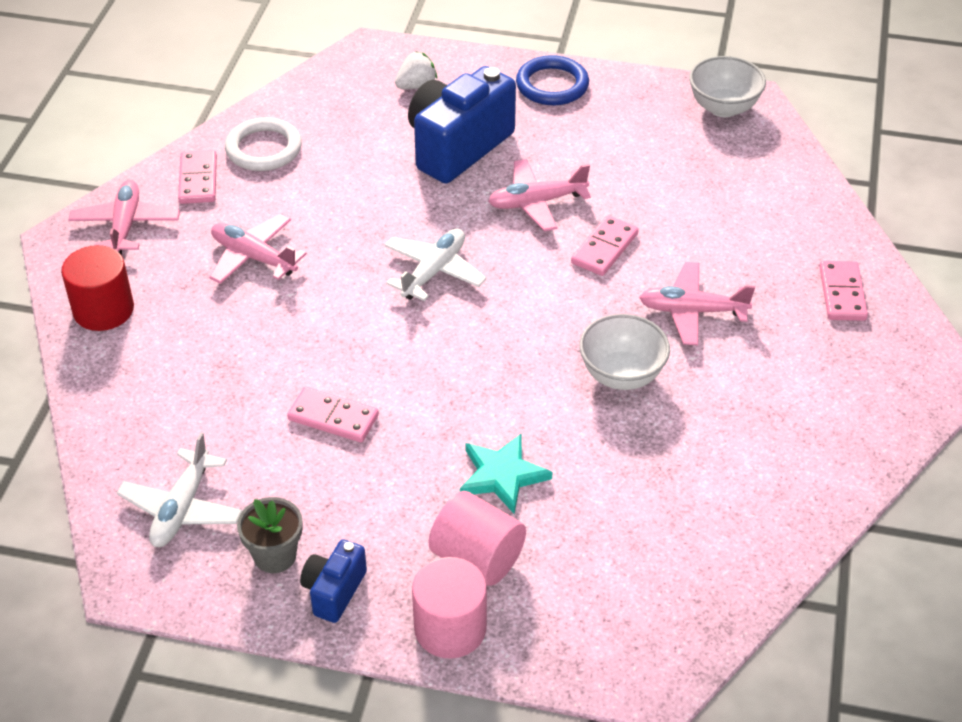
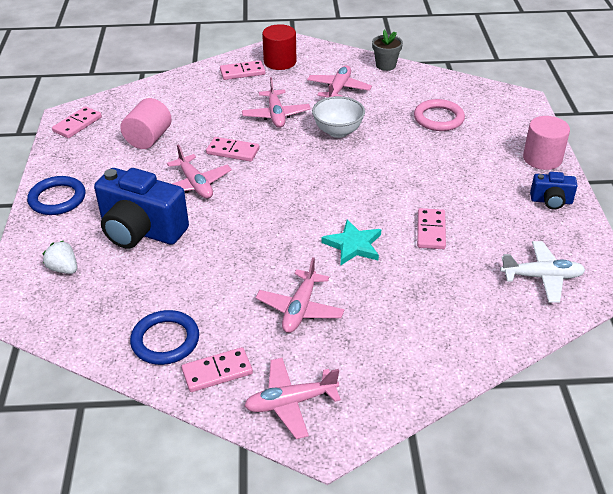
camera: 105 degrees left, 5 degrees down
(103, 310) = (394, 381): red cylinder -> red cylinder (280, 62)
(264, 149) = (165, 340): white ring -> blue ring
(275, 556) = (546, 228): grey flower pot -> grey flower pot (385, 65)
(434, 271) = (281, 216): white plane -> none
(477, 558) = (494, 158): pink cylinder -> pink cylinder (148, 139)
(502, 475) = (434, 159): turquoise star -> turquoise star (353, 245)
(622, 520) = (438, 118): none -> pink ring
(723, 108) = (77, 124): white bowl -> pink domino
(756, 406) = (338, 89): none -> pink plane

